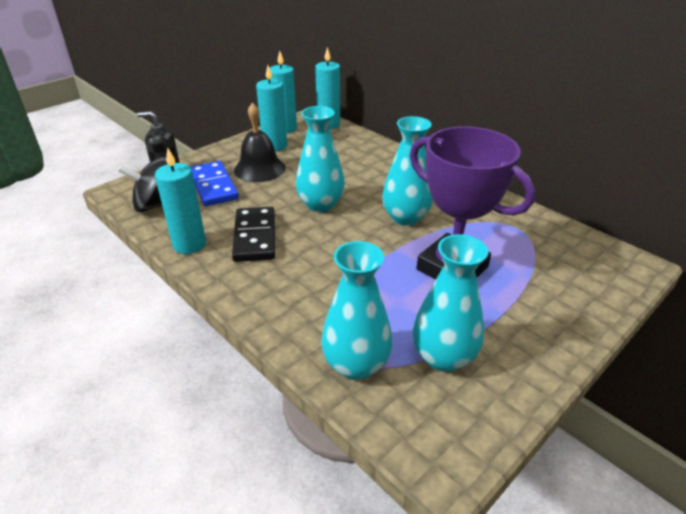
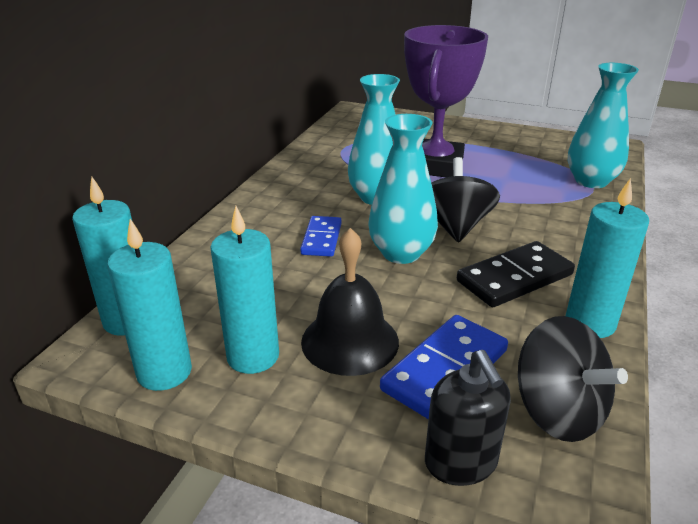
camera: 115 degrees left, 5 degrees down
(335, 237) = (455, 227): none -> black spinning top
(361, 182) = (321, 239): none -> blue domino
(443, 357) = (537, 155): turquoise vase -> none

